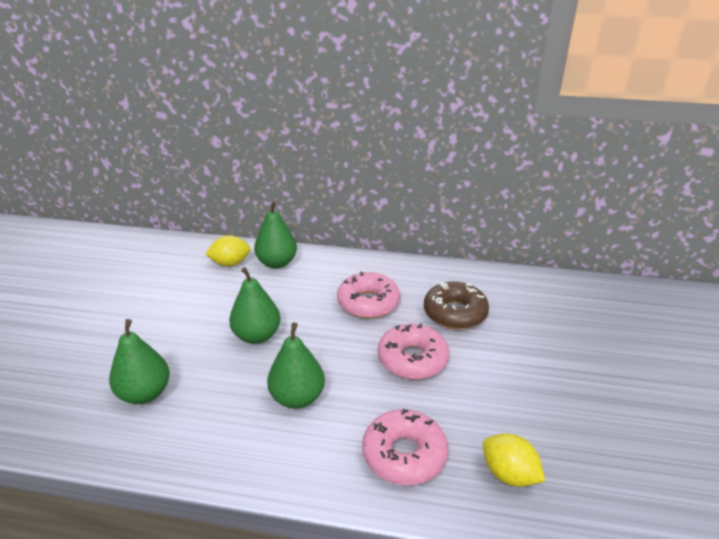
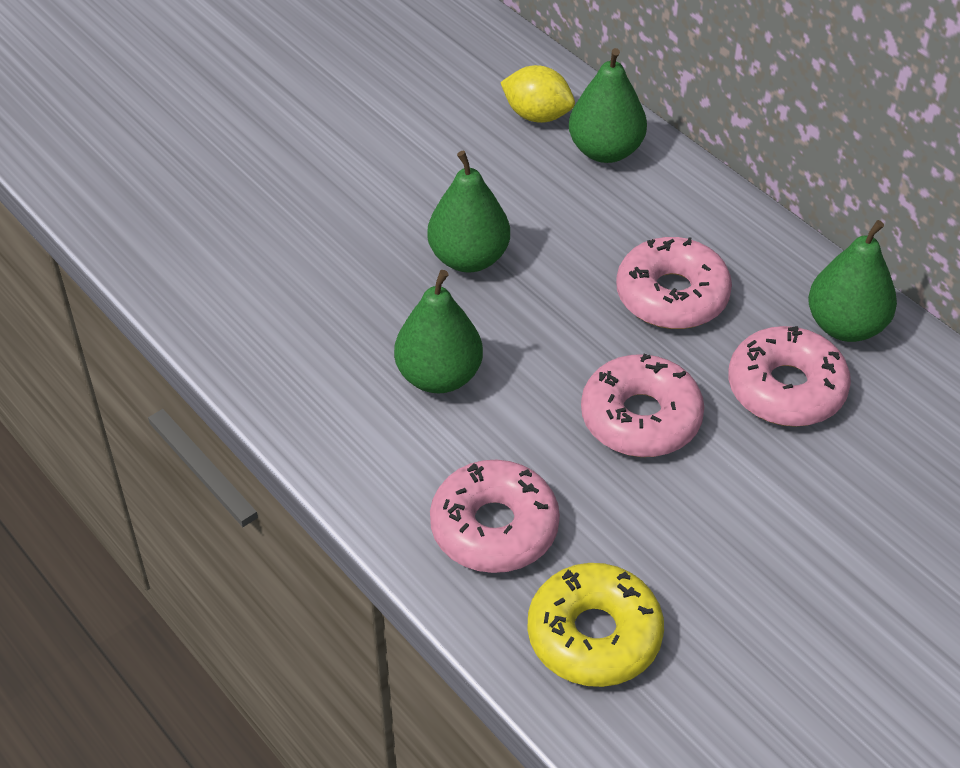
camera: 40 degrees right, 15 degrees up
(145, 394) = (273, 261): green pear -> green pear (845, 326)
(455, 313) = (786, 389): brown donut -> pink donut
(509, 474) = (594, 635): yellow lemon -> yellow donut

